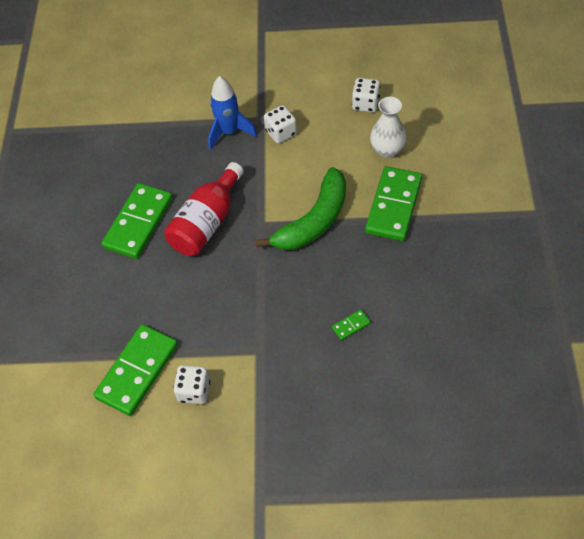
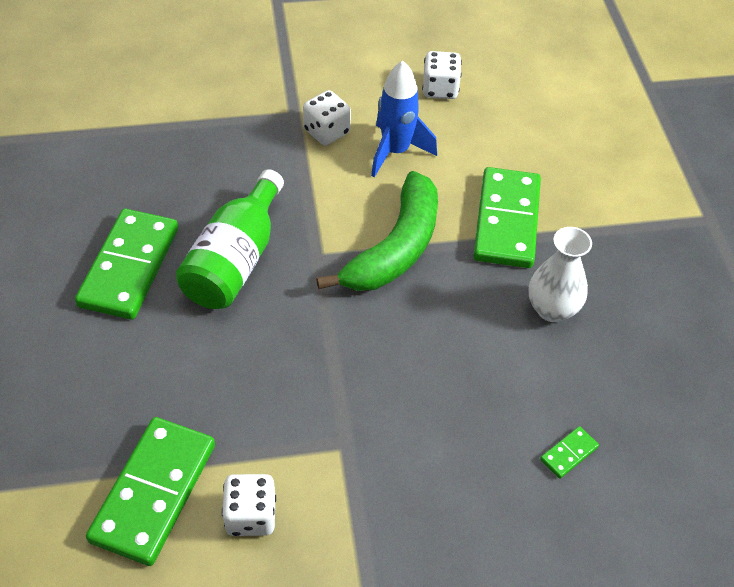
camera: 15 degrees left, 5 degrees down
(207, 222) = (235, 260): red bottle -> green bottle
(229, 132) = (251, 134): blue rocket -> blue rocket (395, 151)
(351, 326) = (478, 394): green domino -> green domino (569, 453)
(387, 150) = (482, 147): white vase -> white vase (552, 309)

